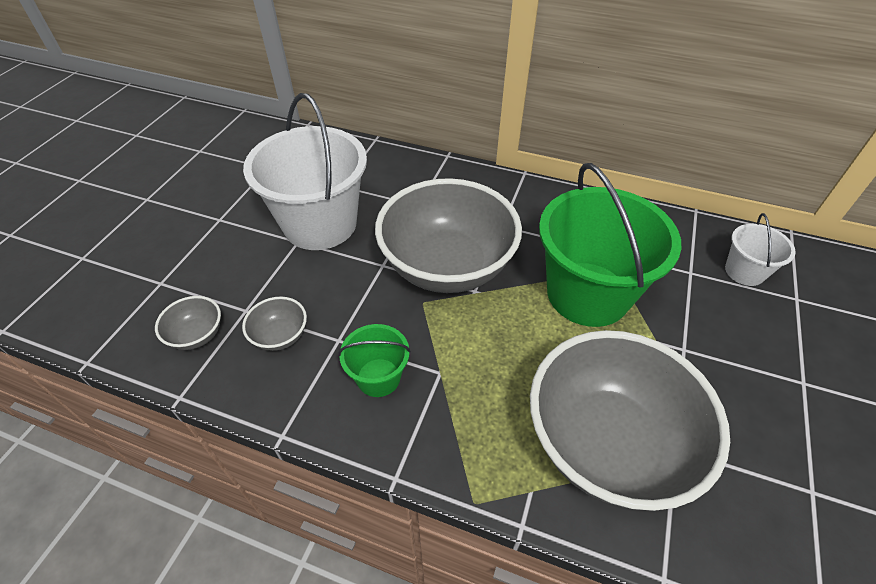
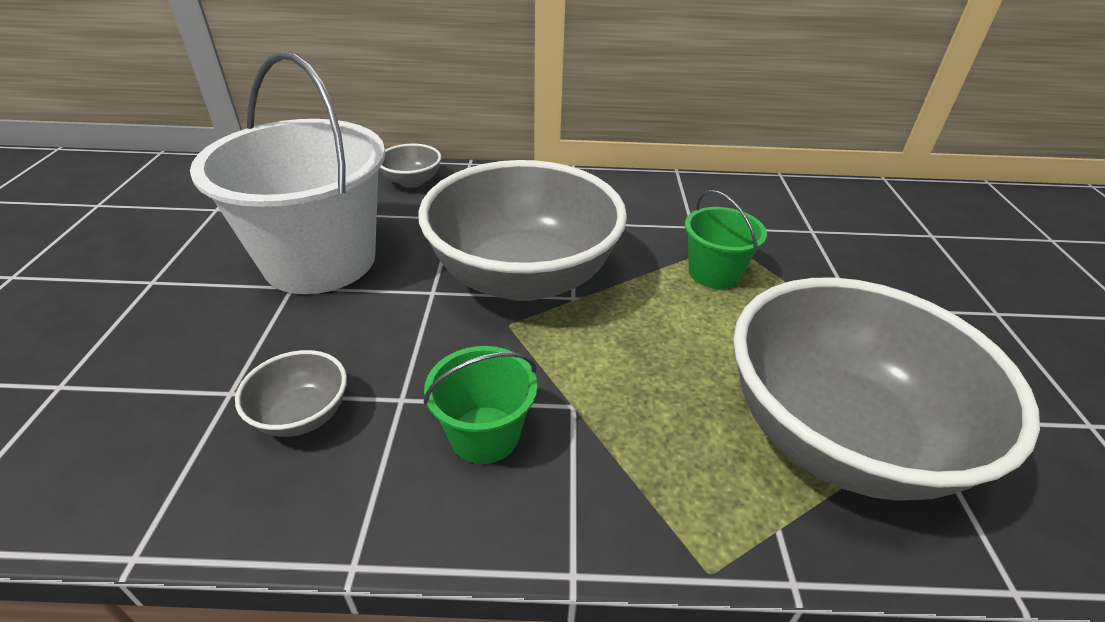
camera: 20 degrees left, 10 degrees down
(197, 335) = (147, 448): grey bowl -> grey bowl (412, 181)
(587, 294) = (714, 273): green bucket -> green bucket, size x0.48
(744, 271) = (865, 220): white bucket -> none

